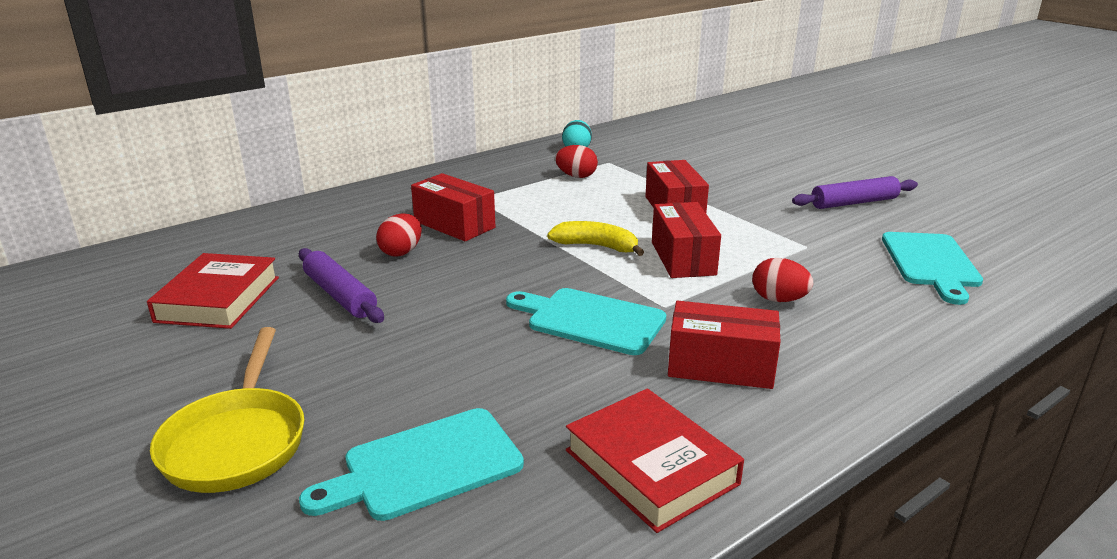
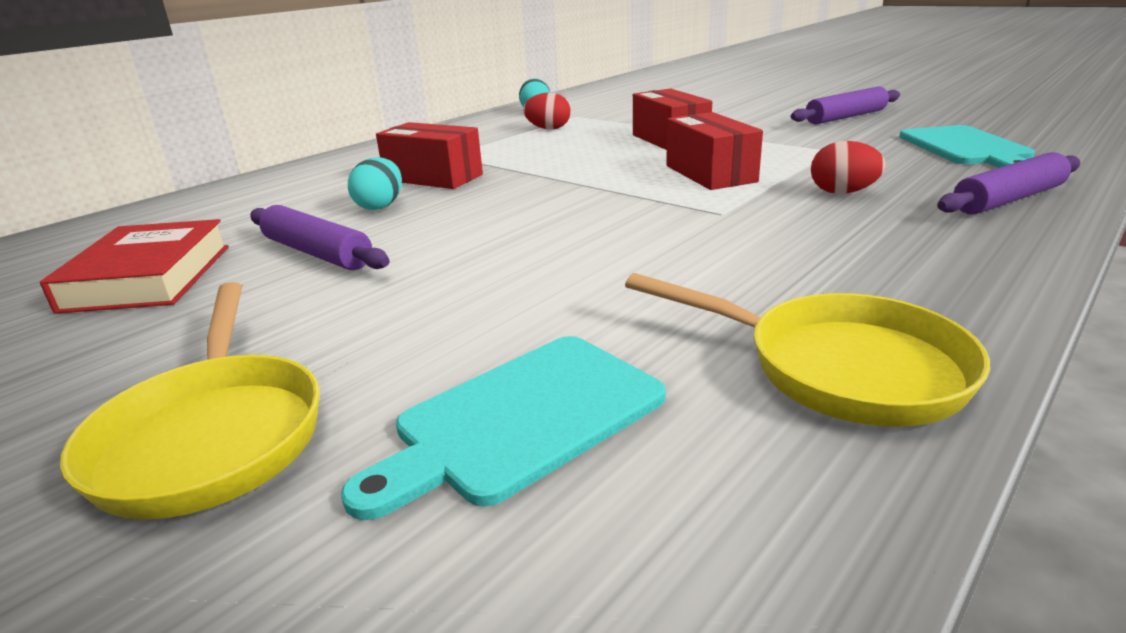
camera: 10 degrees left, 0 degrees up
(401, 252) = (380, 206): red egg -> turquoise egg
(590, 320) = (646, 235): turquoise cutting board -> none
(596, 246) = (607, 176): yellow banana -> none
(651, 467) = (838, 368): red book -> yellow pan
(720, 366) = (833, 255): red box -> none
(912, 332) = (1008, 199): none -> purple rolling pin

